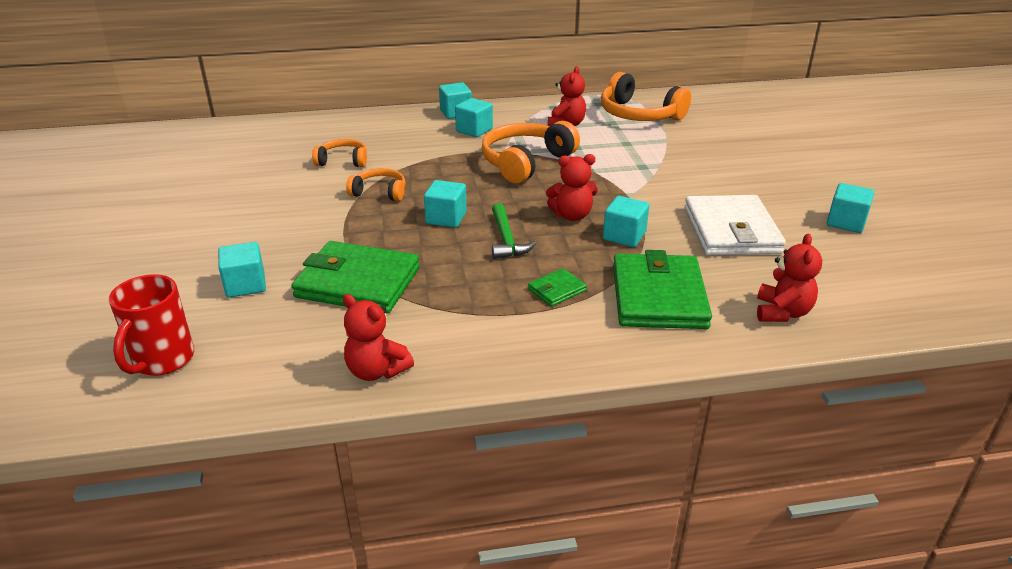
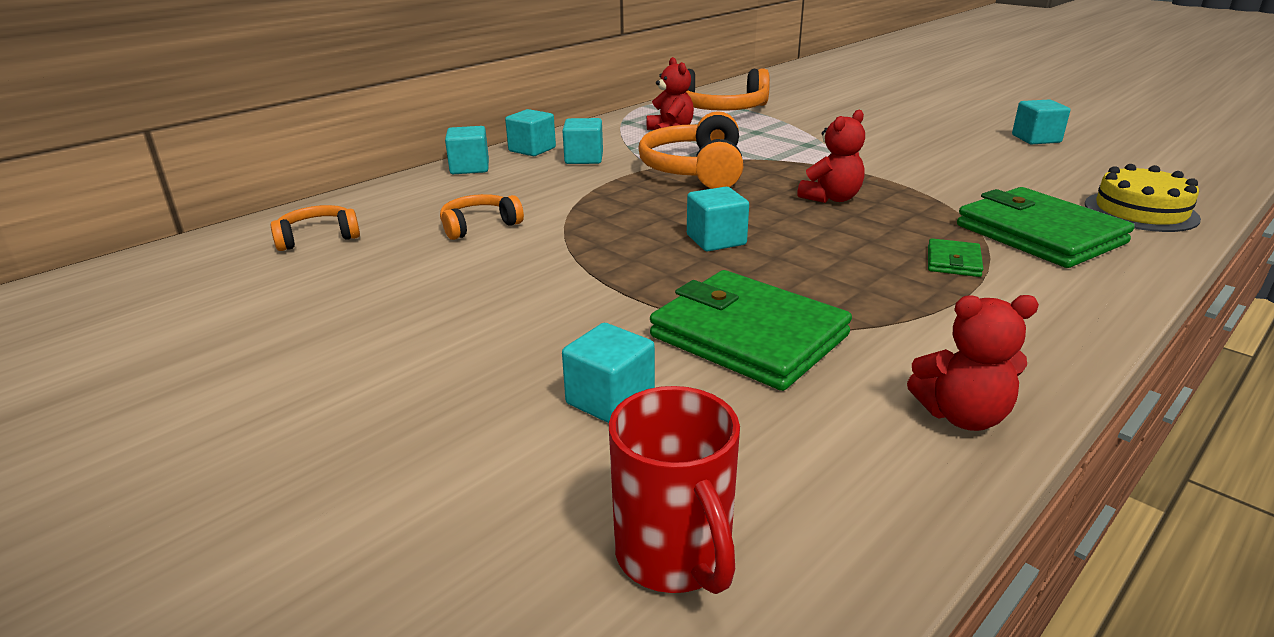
camera: 35 degrees left, 5 degrees down
(358, 282) = (749, 336): green wallet -> green wallet turned 60 degrees clockwise
(379, 192) = (589, 241): orange headphones -> orange headphones (318, 238)
(506, 239) = (816, 237): green hammer -> none
(624, 236) = (910, 199): turquoise cube -> turquoise cube (469, 168)
(731, 231) = (977, 168): white wallet -> none
(782, 312) = (1140, 211): red teddy bear -> yellow cake

